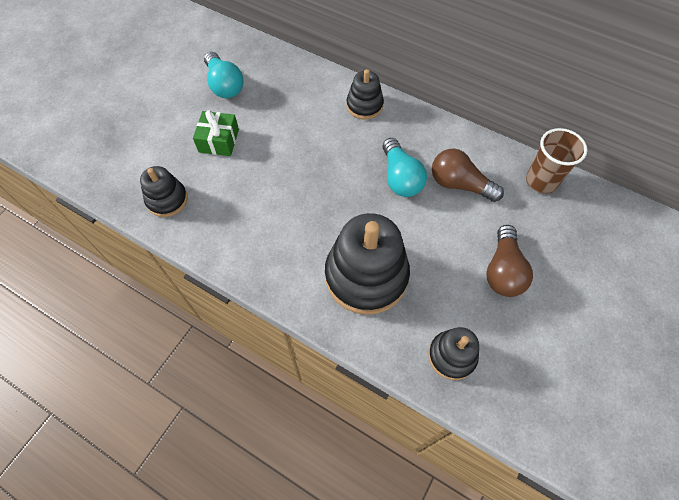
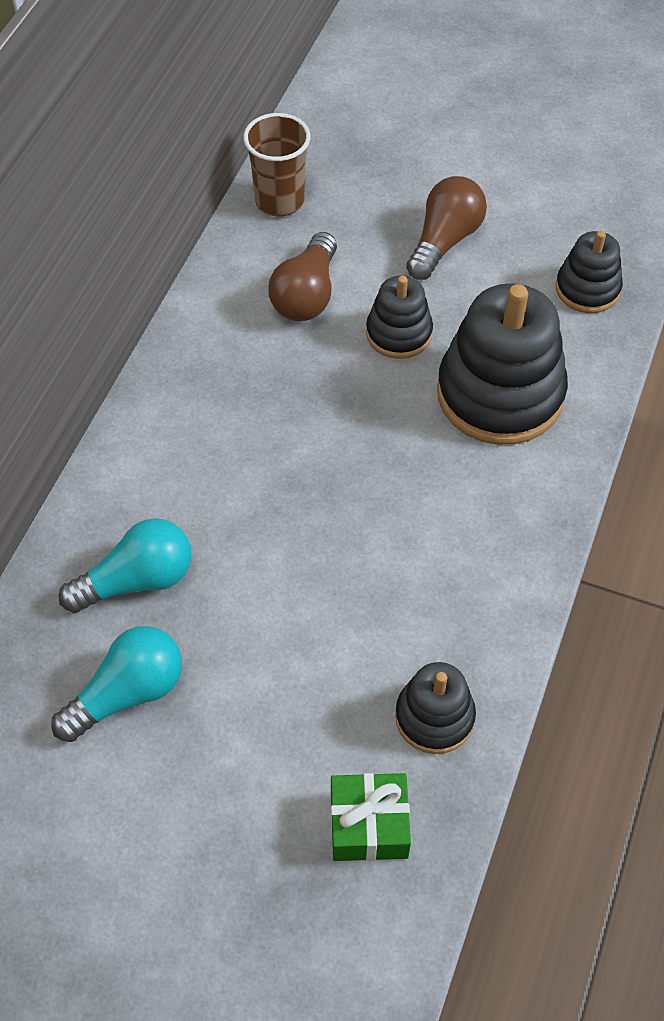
camera: 100 degrees left, 5 degrees down
(219, 140) = (279, 665): green gift -> green gift (369, 825)
(364, 105) = (155, 439): black stacking toy -> black stacking toy (399, 333)
(400, 178) = (309, 370): turquoise light bulb -> turquoise light bulb (137, 580)
(503, 270) = (444, 241): brown light bulb -> brown light bulb turned 60 degrees counterclockwise

